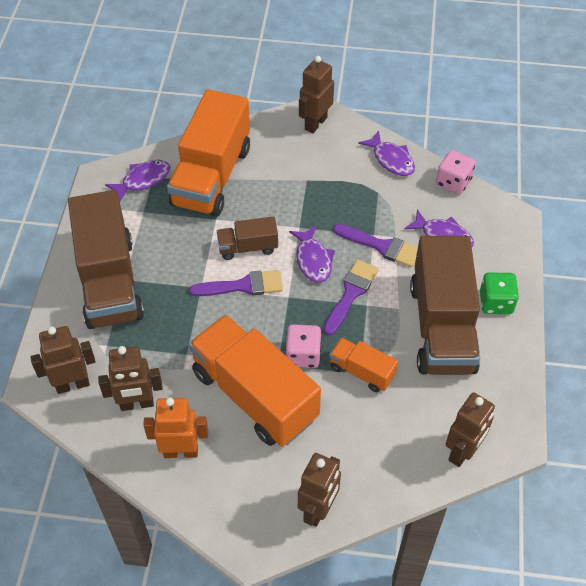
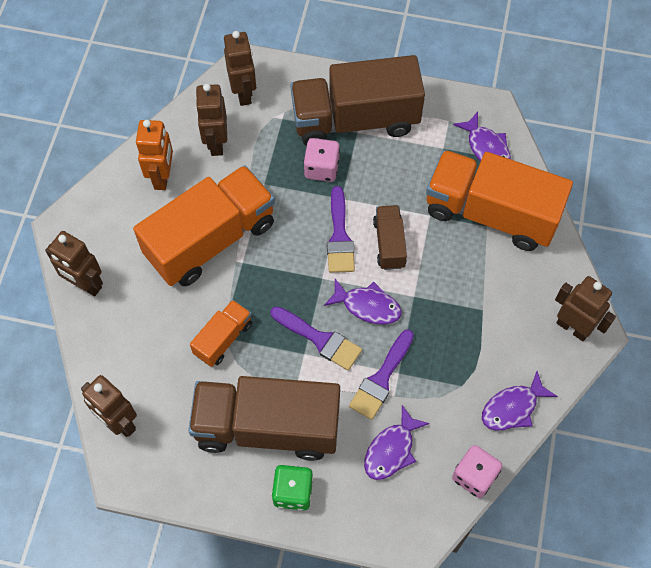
camera: 95 degrees right, 10 degrees up
(303, 355) = (250, 286): pink dice -> pink dice (321, 168)
(313, 260) = (367, 306): purple fish -> purple fish turned 150 degrees counterclockwise

